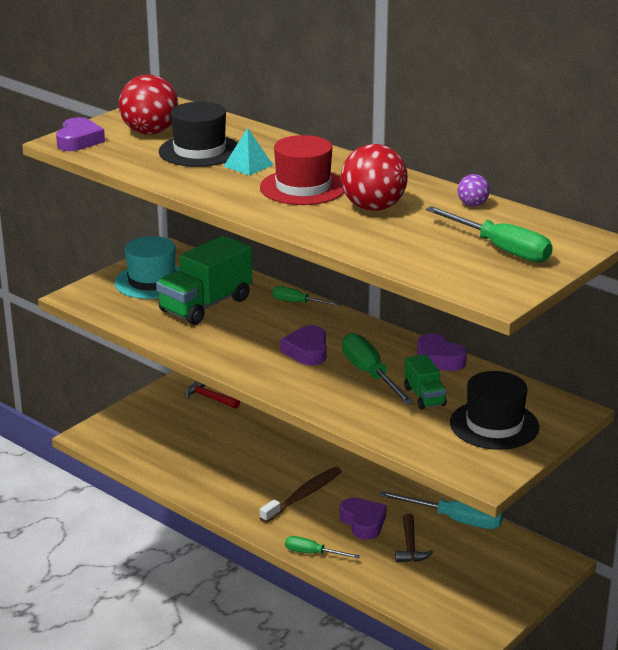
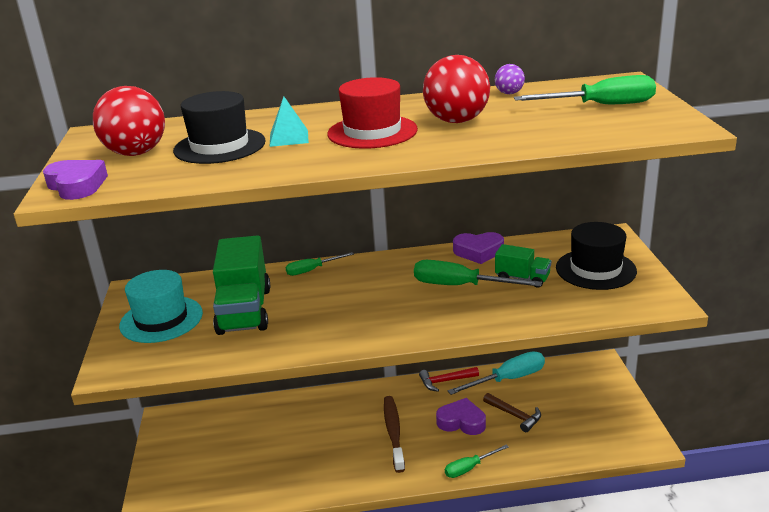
camera: 45 degrees left, 0 degrees up
(209, 398) = (208, 411): red hammer -> red hammer (445, 381)
(307, 351) = (387, 297): purple heart -> none

